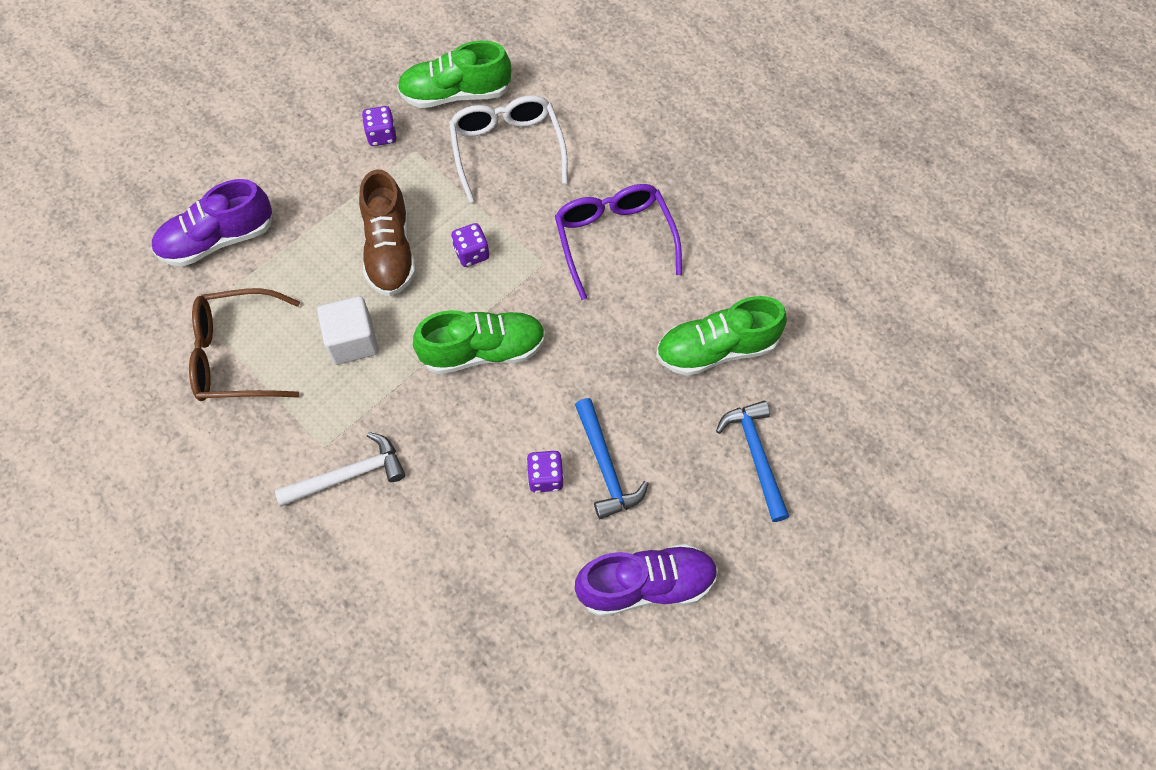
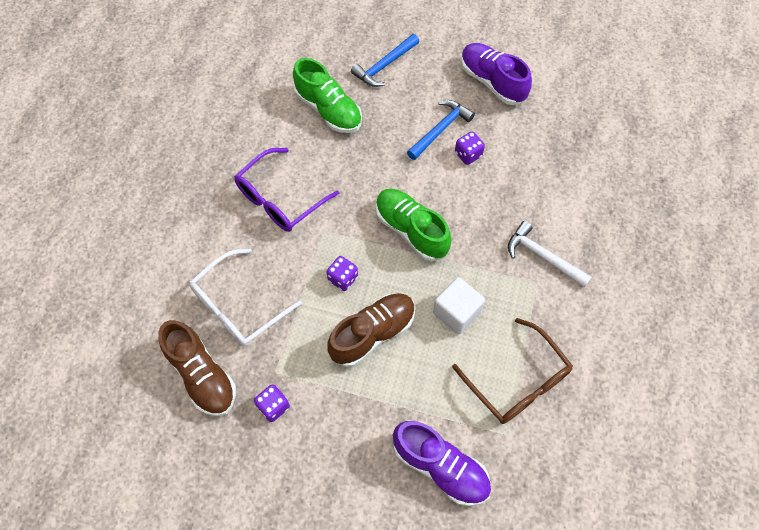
camera: 120 degrees left, 0 degrees up
(456, 94) = (202, 375): green shoe -> brown shoe

